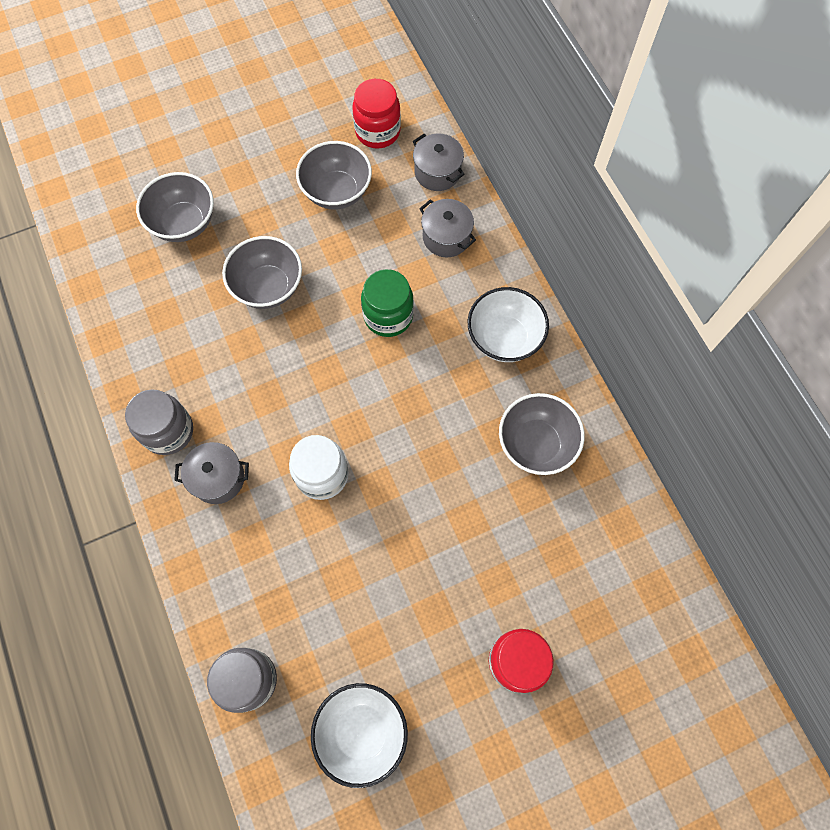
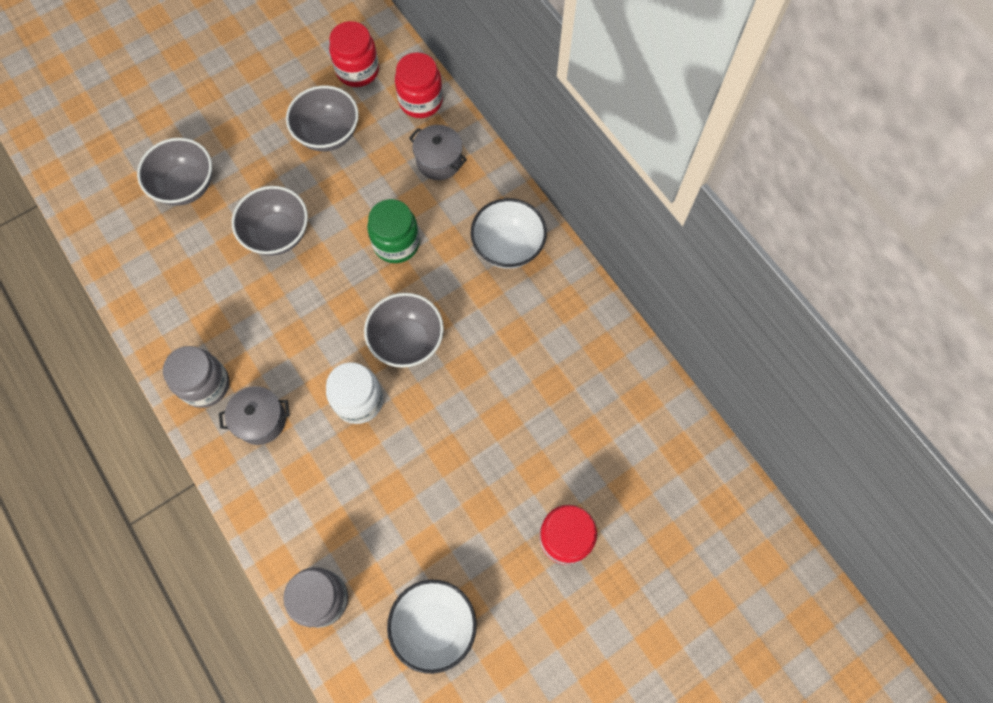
camera: 10 degrees left, 0 degrees up
(437, 172) = (420, 101): grey pot -> red jar
(536, 444) = (552, 339): grey bowl -> grey bowl (407, 341)

